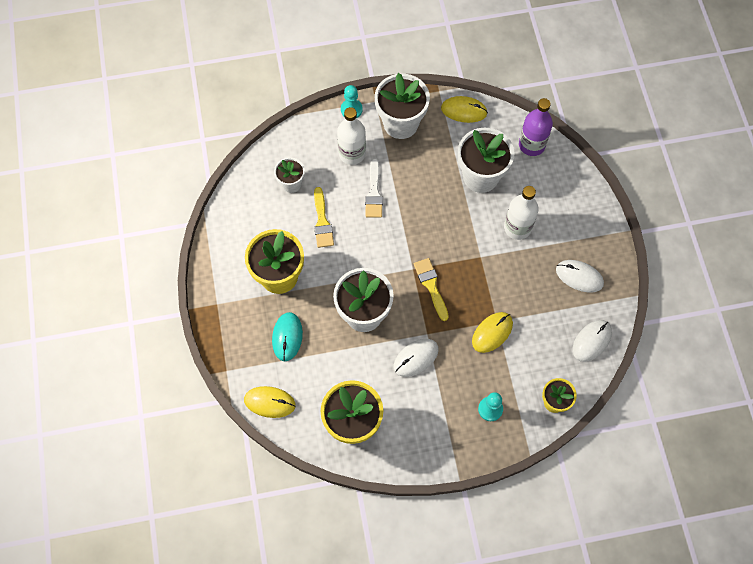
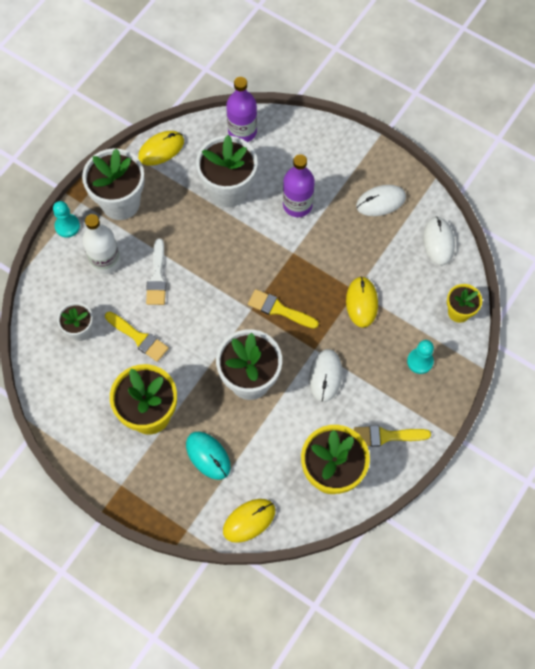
camera: 45 degrees left, 0 degrees up
(374, 193) = (157, 277): white brush -> white brush turned 45 degrees clockwise
(414, 436) = (386, 436): none -> yellow brush
(517, 227) = (297, 205): white bottle -> purple bottle

